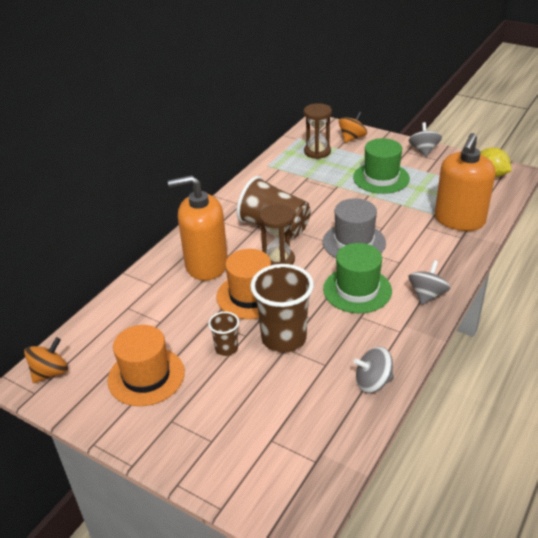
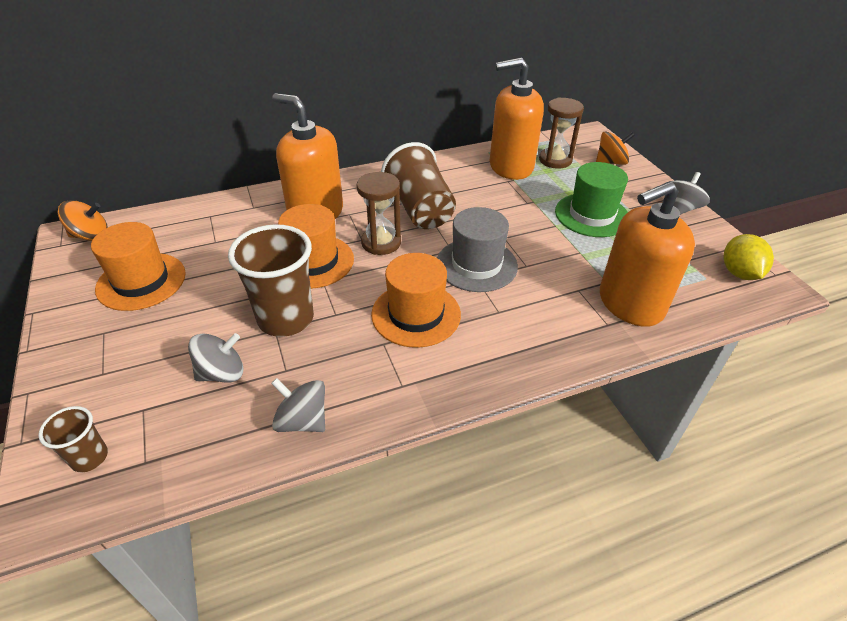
camera: 35 degrees right, 5 degrees up
(226, 348) = (229, 297): brown cup -> brown cup (90, 458)
(295, 169) = (510, 166): none -> orange soap dispenser
(357, 290) = (416, 314): green hat -> orange hat
(427, 295) = (482, 364): grey spinning top -> grey spinning top (222, 373)

